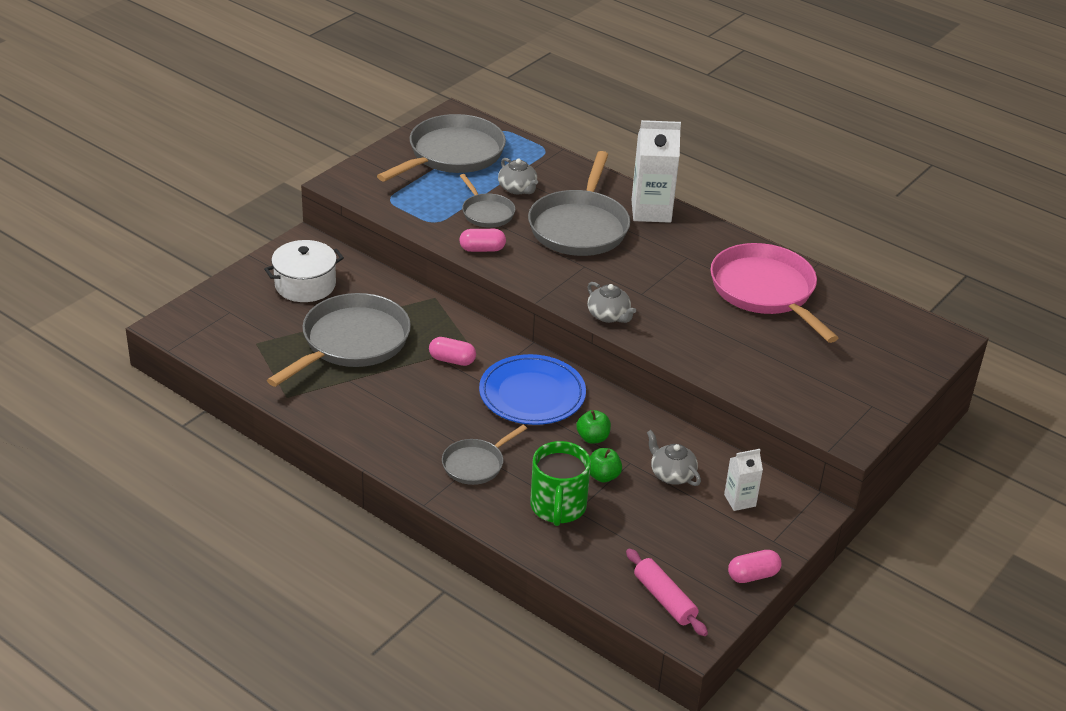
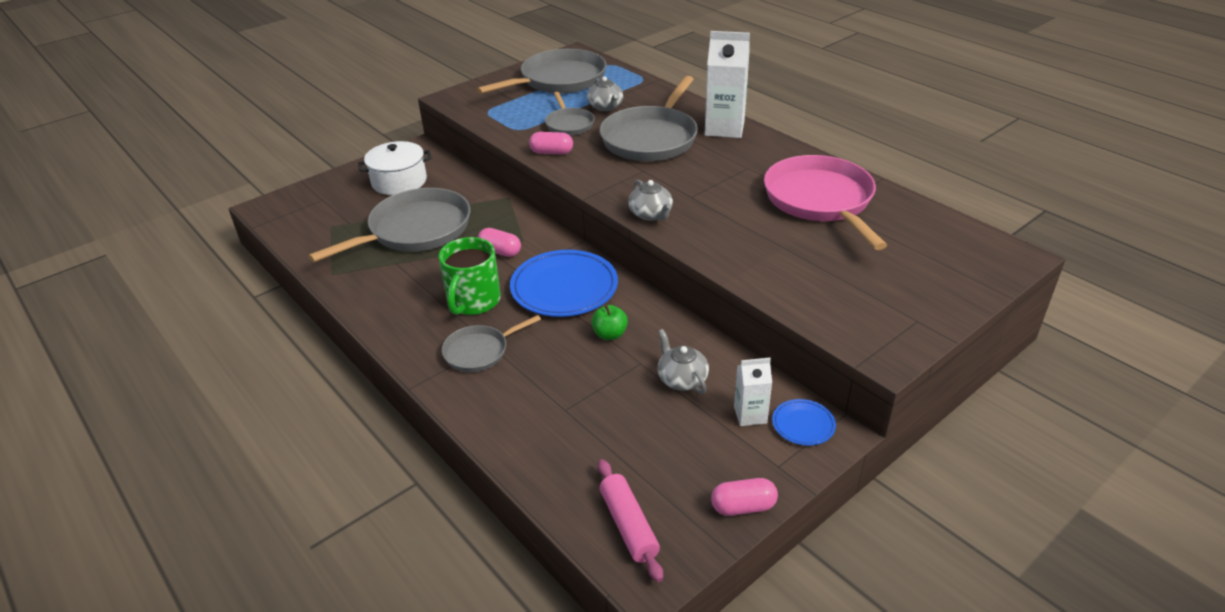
camera: 15 degrees right, 0 degrees up
(558, 507) = (546, 404): green mug -> green mug (473, 301)
(603, 476) = (606, 375): green apple -> none
(786, 505) = (803, 424): none -> blue plate

